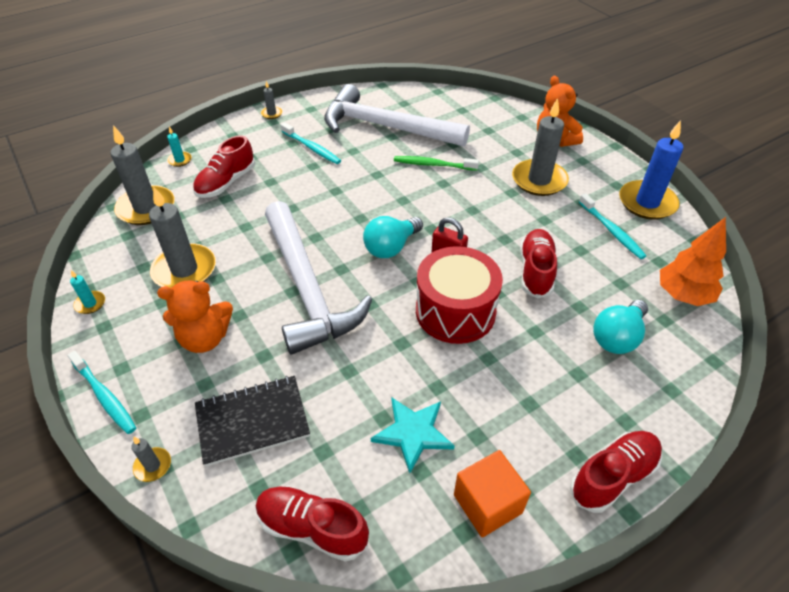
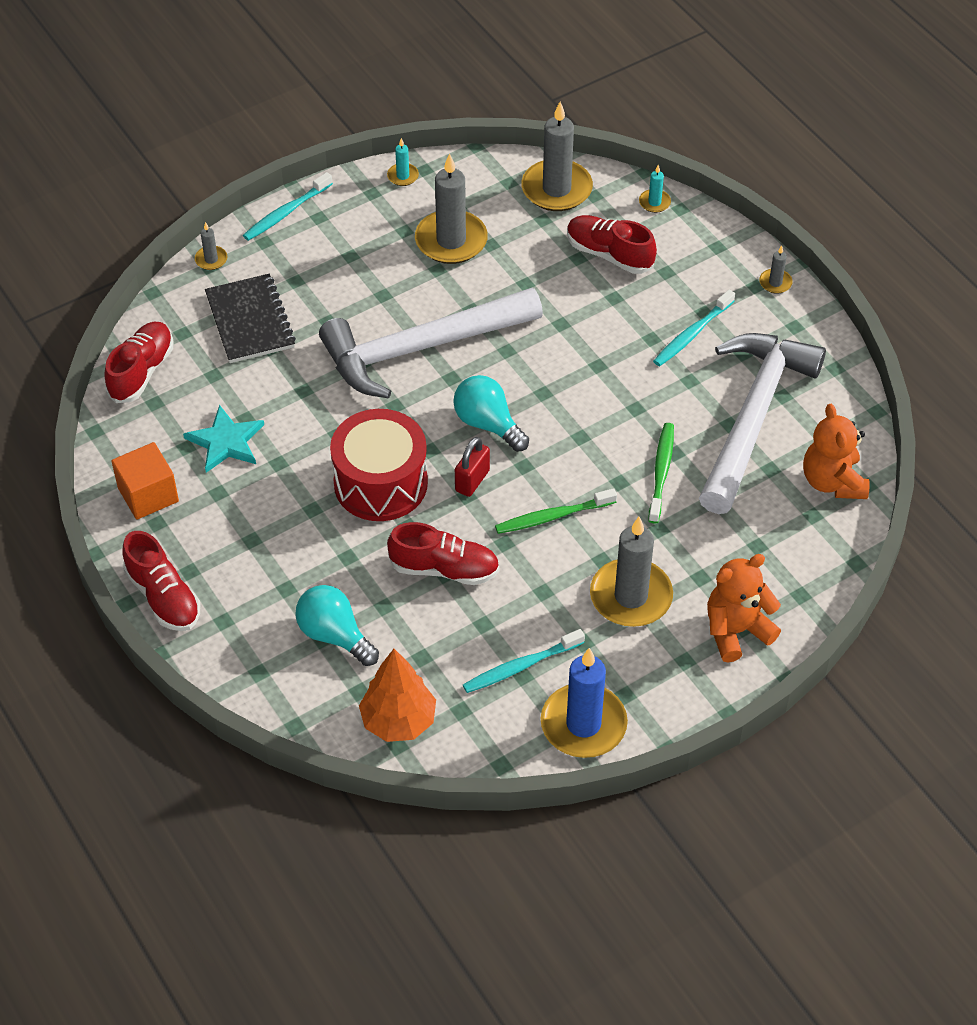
camera: 90 degrees right, 5 degrees up
(205, 338) = (352, 272): orange teddy bear -> orange teddy bear (832, 481)
(477, 214) = (553, 516): none -> green toothbrush

